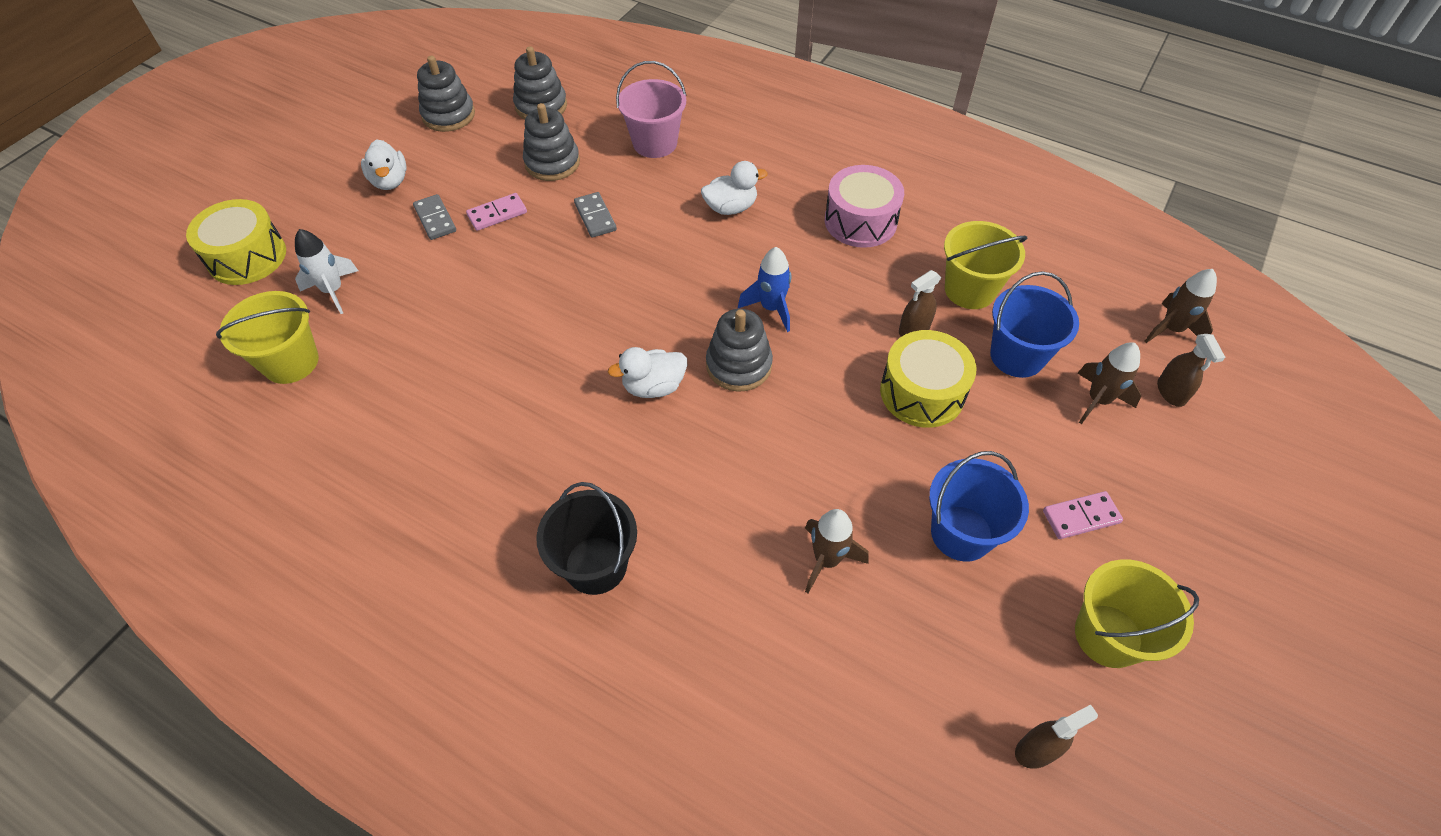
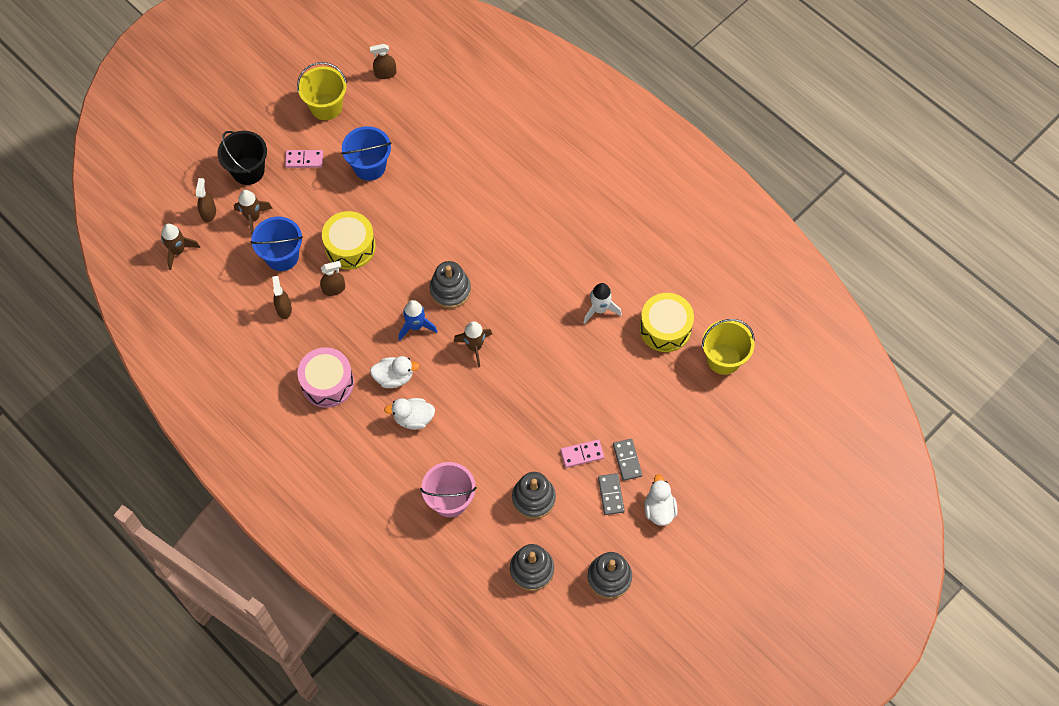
camera: 165 degrees left, 10 degrees up
(247, 257) = (760, 456): yellow drum -> yellow drum (665, 328)
(333, 291) = (699, 410): white rocket -> white rocket (600, 309)
(595, 217) = (512, 434): grey domino -> grey domino (611, 494)
(596, 565) = (559, 194): black bucket -> black bucket (248, 170)
(653, 386) = (505, 288): white duck -> white duck (394, 377)
(826, 560) = (443, 170): brown rocket -> brown rocket (475, 347)
(969, 290) = (284, 309): yellow bucket -> brown spray bottle

